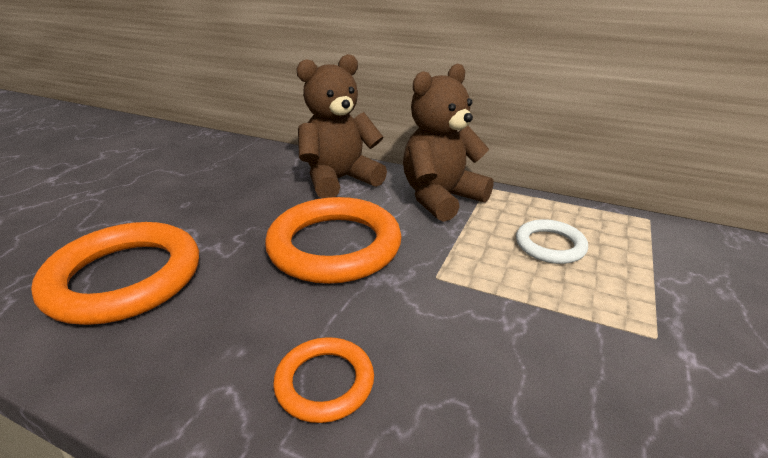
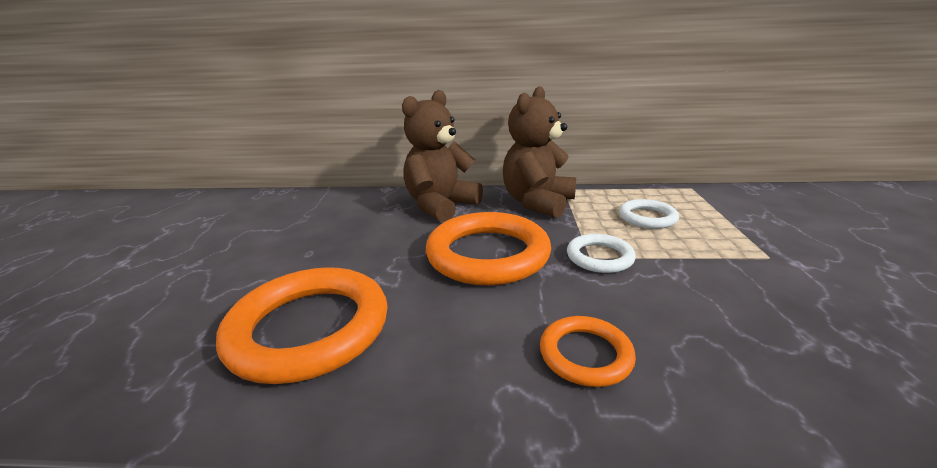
camera: 20 degrees left, 5 degrees down
(445, 280) = (599, 257): none -> white ring

